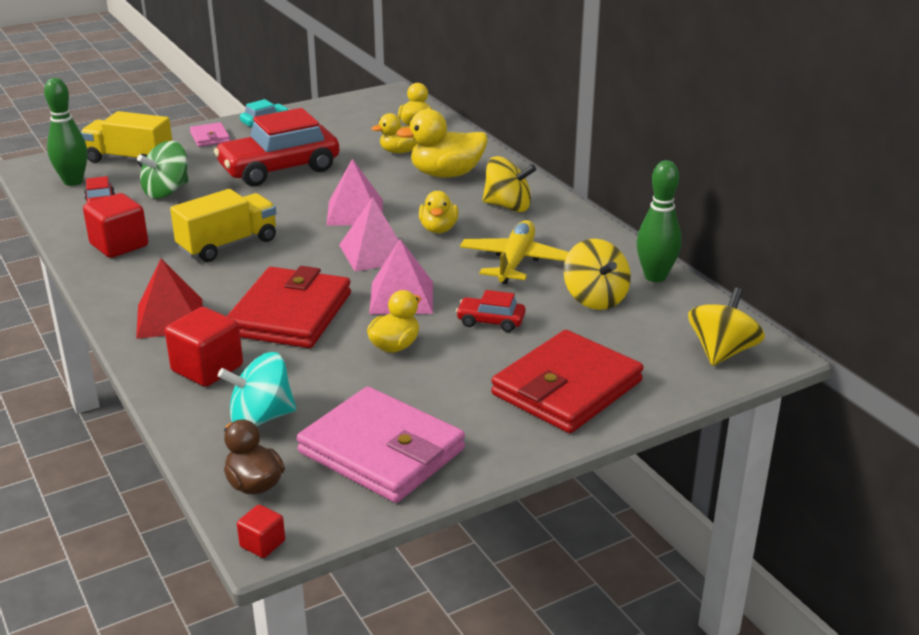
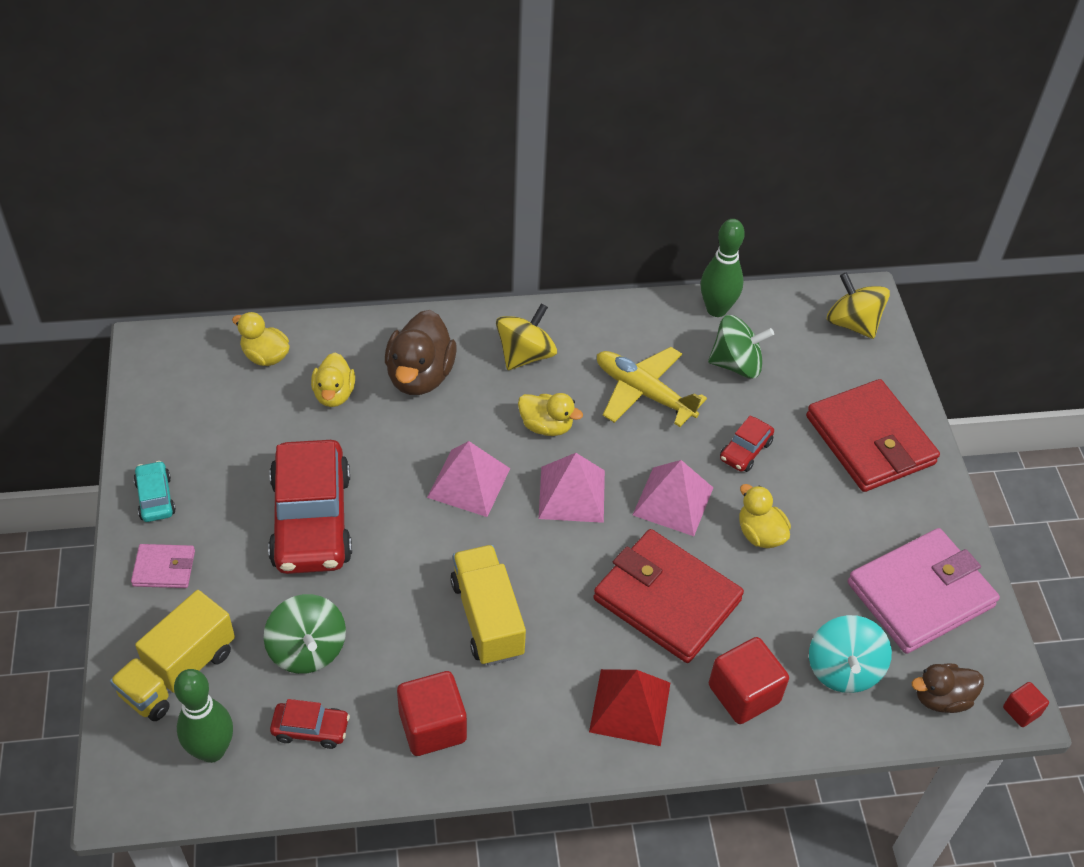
camera: 70 degrees left, 20 degrees up
(446, 174) = (420, 376): yellow duck -> brown duck
(595, 298) = (736, 364): yellow spinning top -> green spinning top

